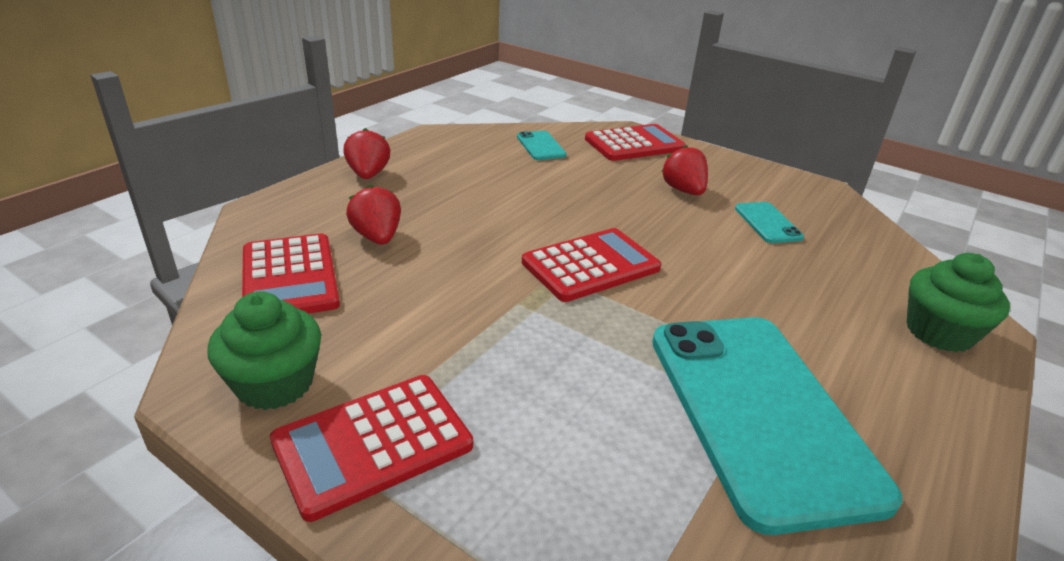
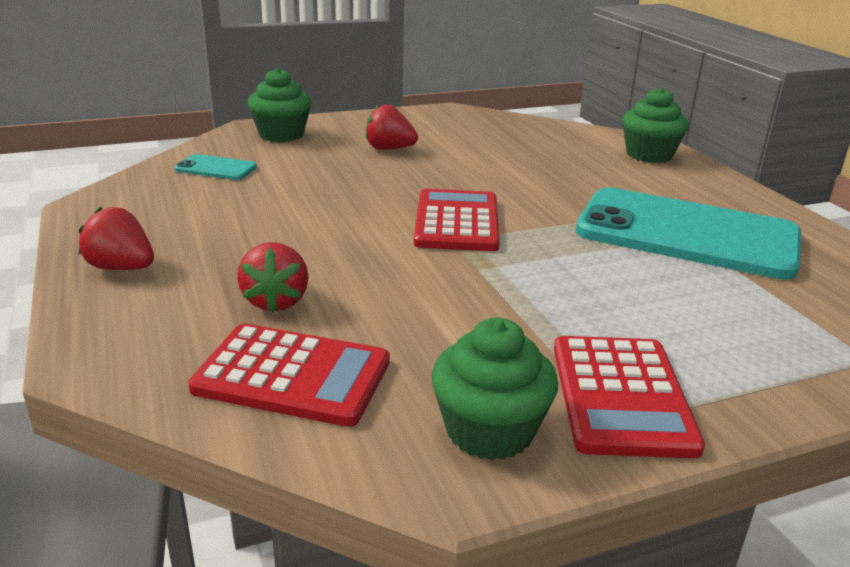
camera: 55 degrees left, 5 degrees down
(377, 237) = (276, 301): red strawberry -> red strawberry turned 105 degrees counterclockwise
(634, 144) = (281, 134): red calculator -> green cupcake
(767, 223) = (474, 143): turquoise phone -> none

